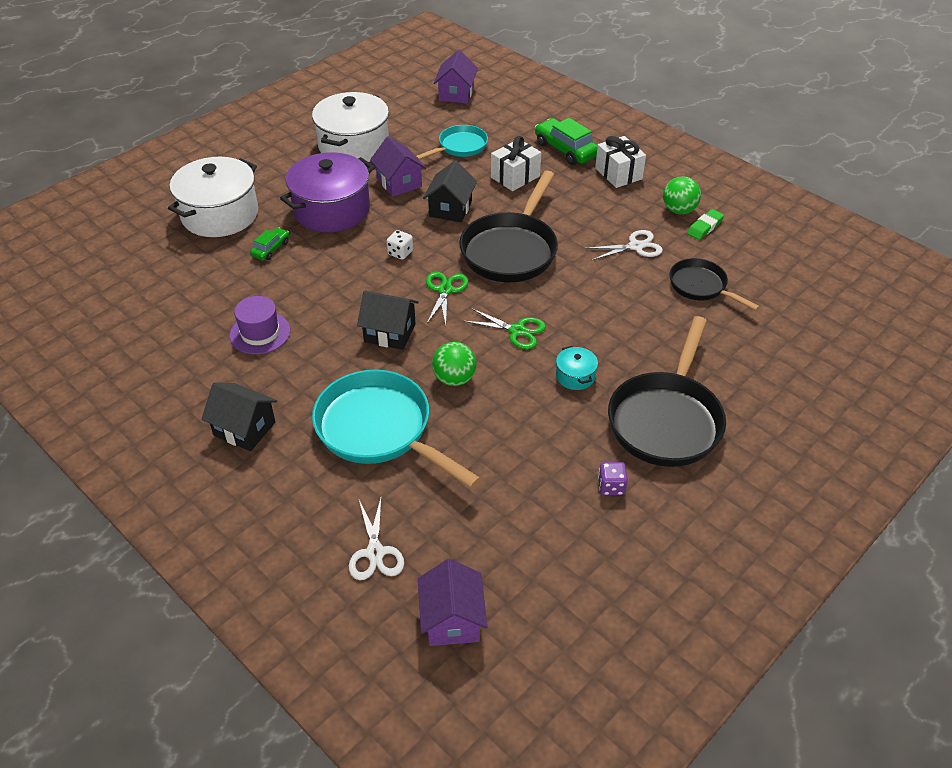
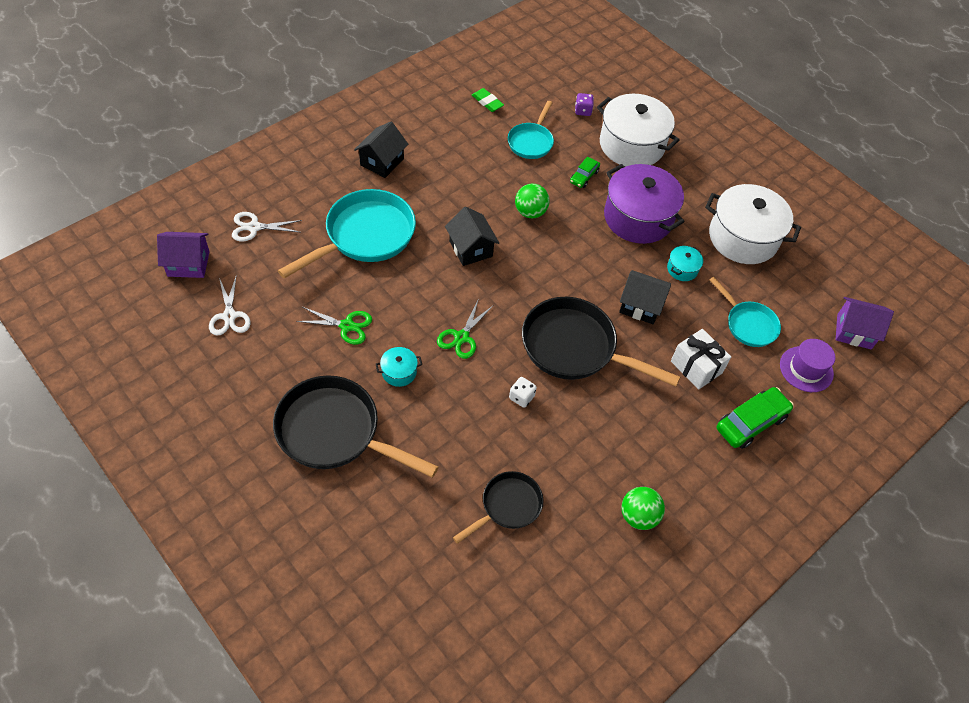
camera: 90 degrees right, 10 degrees up
(211, 292) = (531, 142): none -> turquoise pan
(260, 333) = (480, 170): purple hat -> purple hat (806, 369)
(271, 249) = (584, 177): green car -> green car turned 90 degrees clockwise
(389, 333) = (470, 248): black house -> black house turned 45 degrees counterclockwise
(399, 182) = (682, 269): purple house -> turquoise pot
(400, 253) = (574, 263): white dice -> white dice (521, 397)
(445, 290) = (521, 291): green scissors -> green scissors (347, 326)
(454, 379) = (410, 286): green ball -> green ball (530, 212)
(611, 486) = (273, 376): purple dice -> purple dice (583, 111)
(618, 173) = (707, 468): white gift -> none
(636, 246) = (576, 458): white scissors -> white scissors (229, 316)
(705, 227) = (607, 536): green eraser -> green eraser (487, 102)

